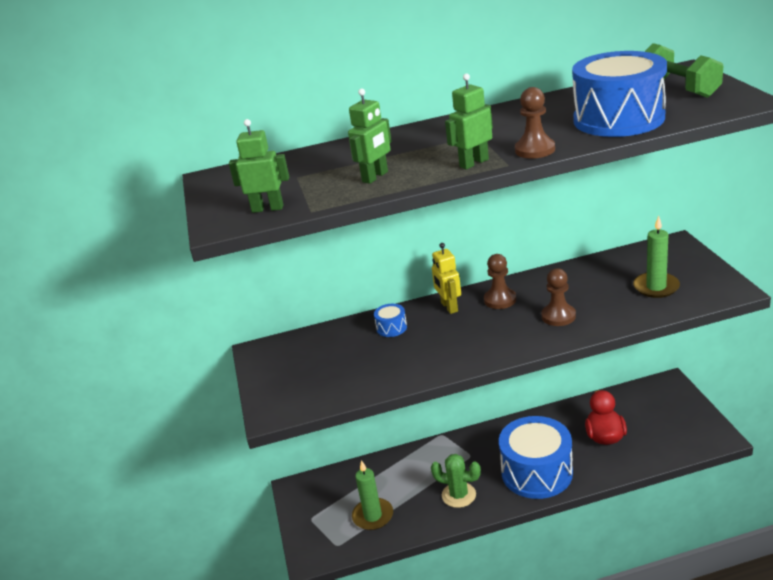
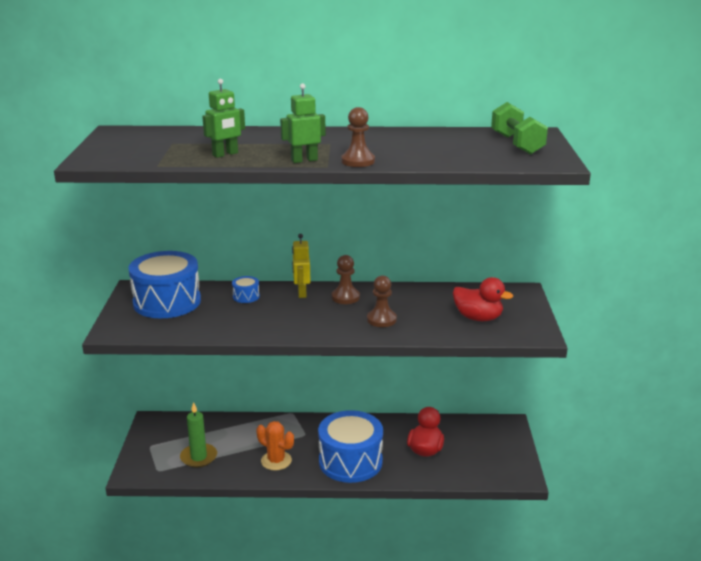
camera: 10 degrees right, 5 degrees down
(267, 208) = (130, 158): green robot -> none
(458, 495) = (276, 461): green cactus -> orange cactus
(618, 119) = (445, 154): blue drum -> blue drum (167, 302)
(656, 287) = (478, 318): green candle -> red duck

